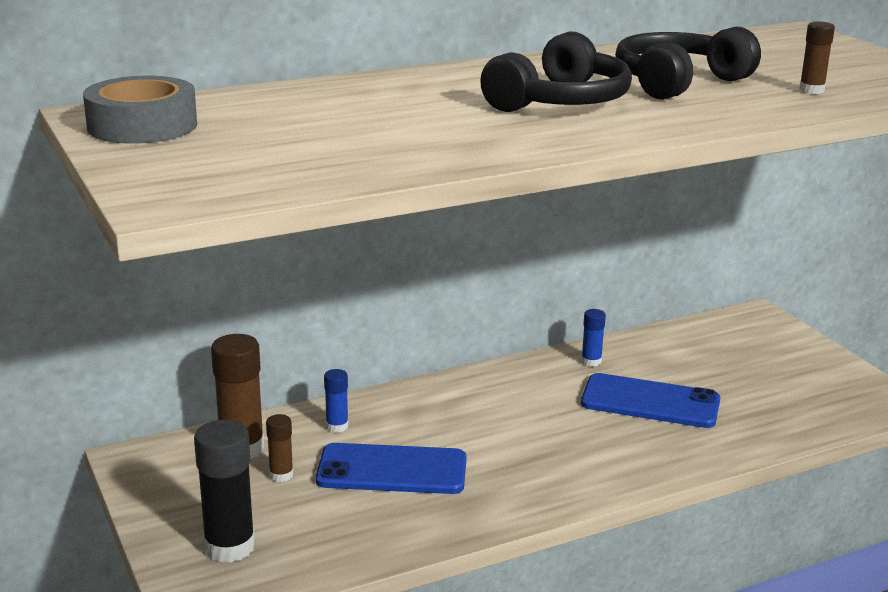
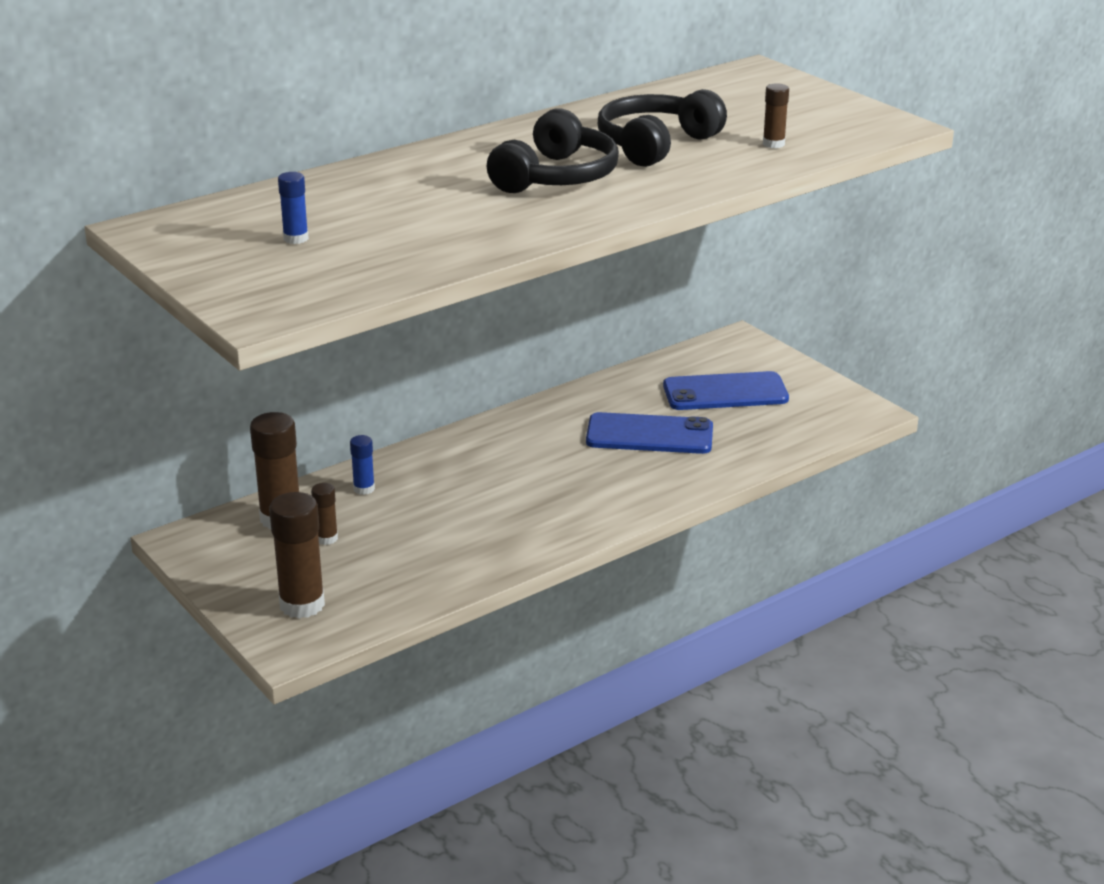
camera: 10 degrees left, 5 degrees up
(142, 126) = (194, 238): grey tape -> none
(229, 547) = (302, 605): black glue stick -> brown glue stick
(392, 470) = (427, 523): blue phone -> blue phone (725, 392)
(591, 361) = (588, 401): blue glue stick -> blue glue stick (296, 238)

